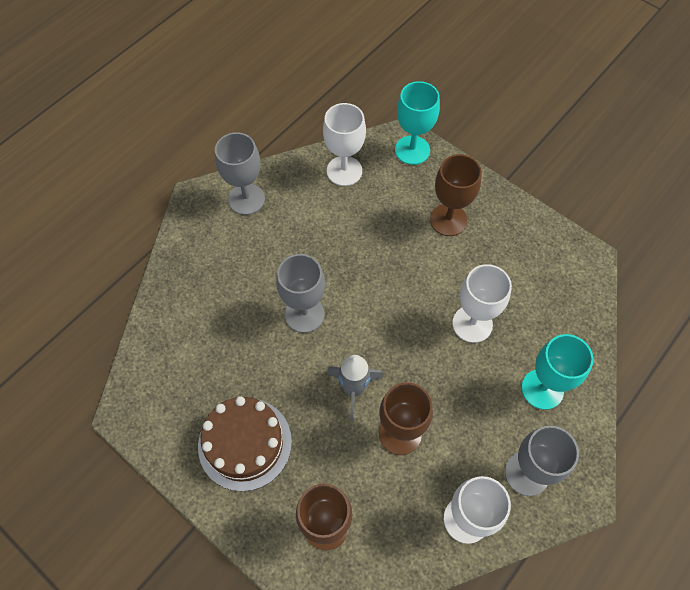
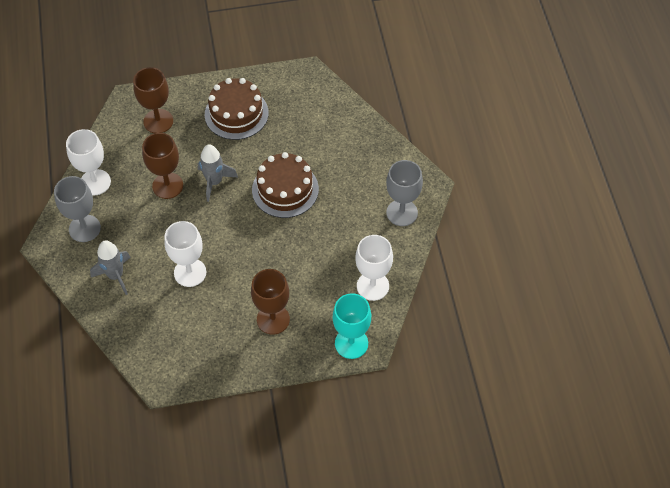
camera: 130 degrees right, 5 degrees down
(304, 314) = (285, 189): grey goblet -> brown cake
(542, 389) = (115, 276): turquoise goblet -> grey rocket

